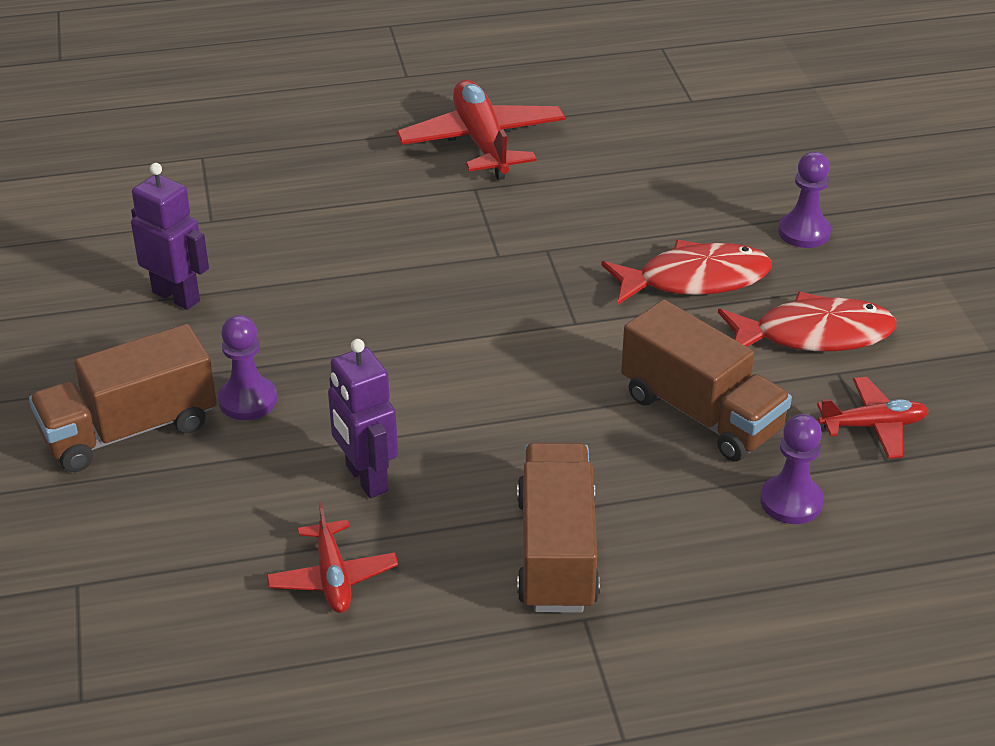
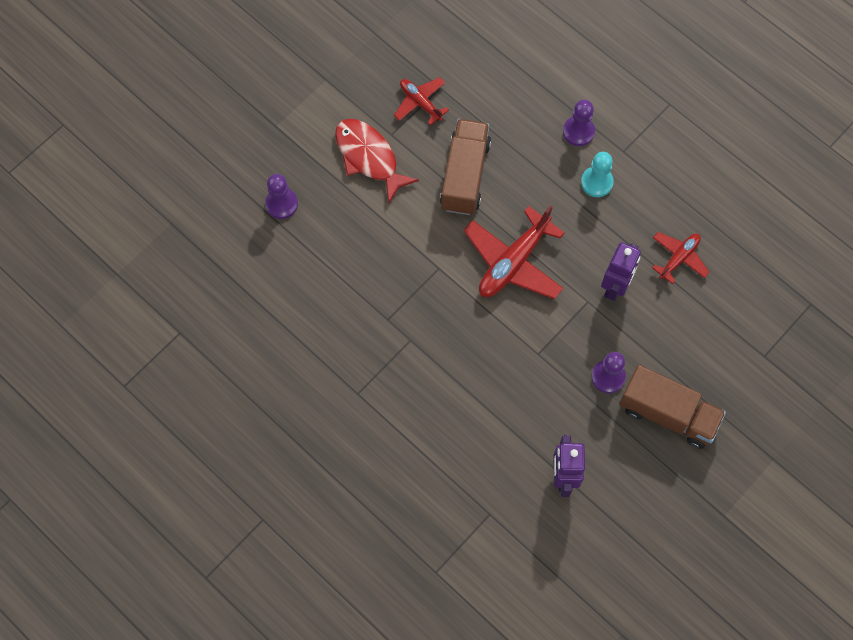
camera: 125 degrees left, 30 degrees up
(482, 142) = (308, 421): red plane -> red plane (513, 262)
(556, 552) = (596, 182): brown truck -> turquoise pawn
(694, 280) = (362, 233): red fish -> none
(791, 501) = (496, 111): purple pawn -> purple pawn (578, 131)

